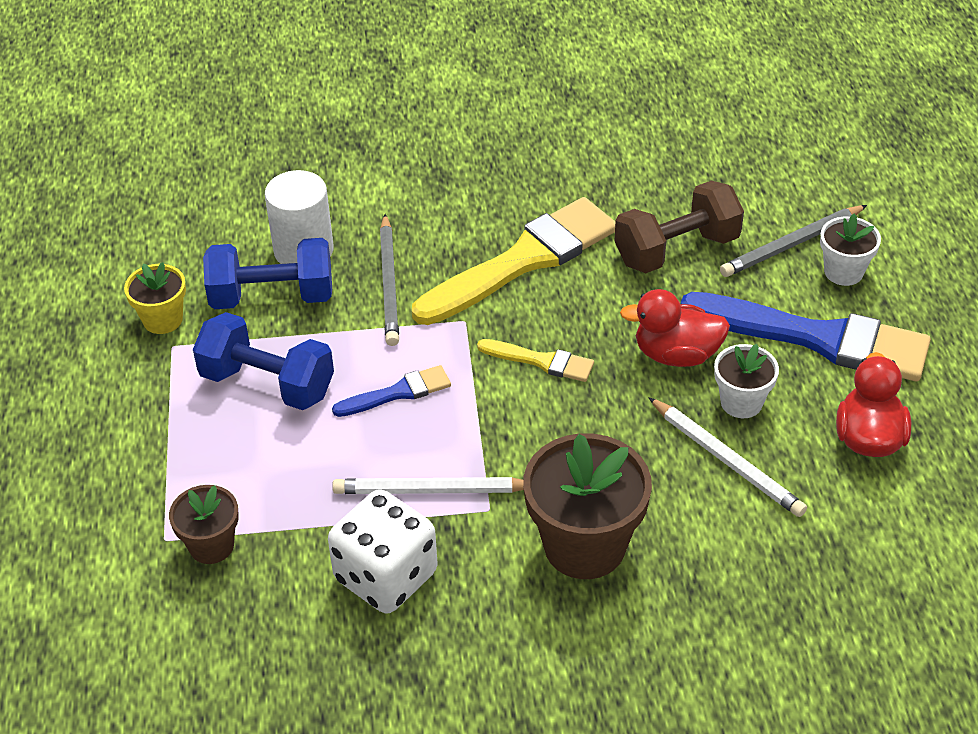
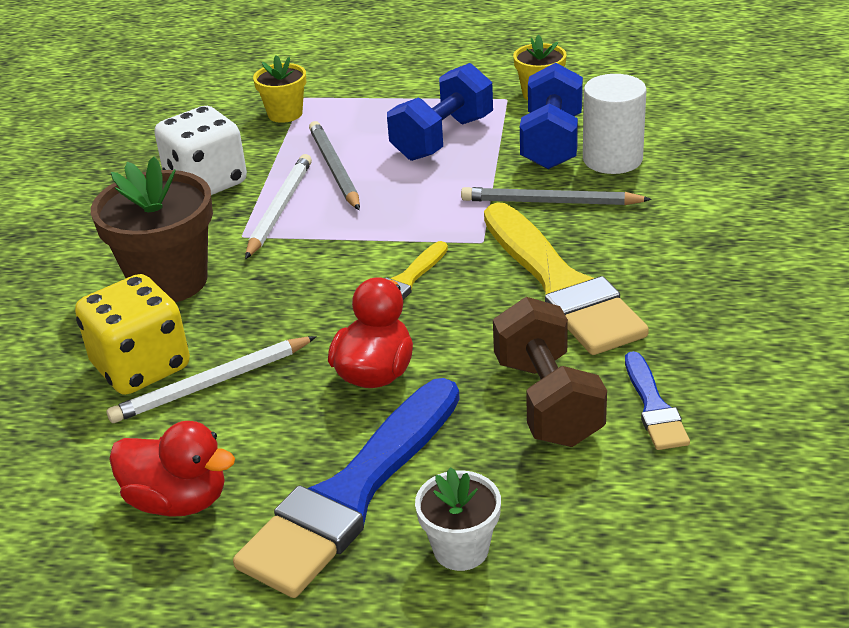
camera: 105 degrees right, 10 degrees down
(211, 545) = (285, 114): brown flower pot -> yellow flower pot
(398, 393) = (402, 199): blue brush -> blue brush (654, 407)
(722, 521) = (141, 367): none -> yellow dice
(741, 402) = (283, 409): white flower pot -> none
(792, 244) = (530, 509): grey pencil -> grey pencil (335, 169)

